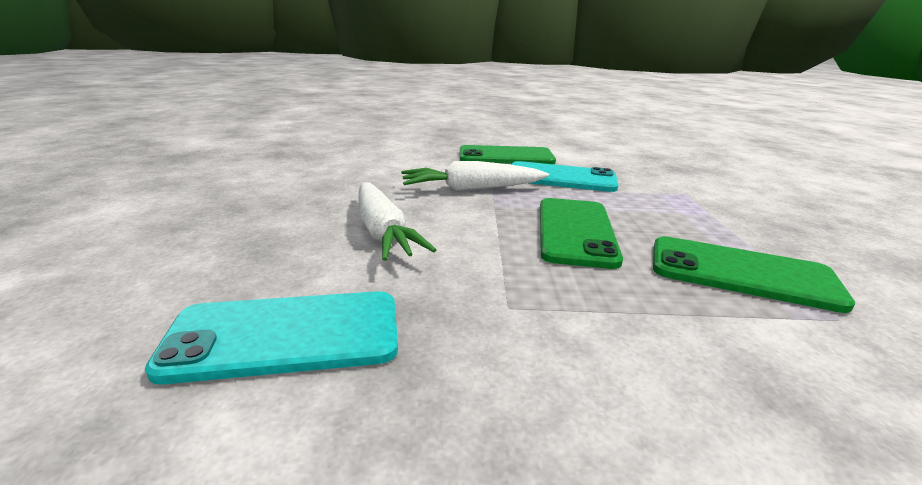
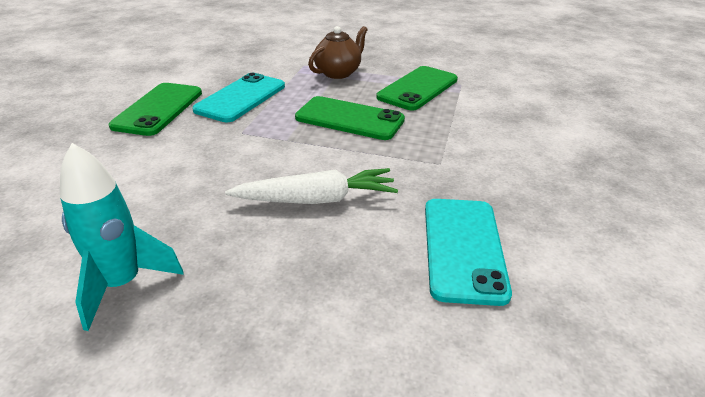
camera: 75 degrees left, 10 degrees up
(261, 183) = (122, 284): none -> turquoise rocket
(472, 189) = (241, 143): white carrot -> none
(696, 213) = (338, 73): none -> brown teapot

